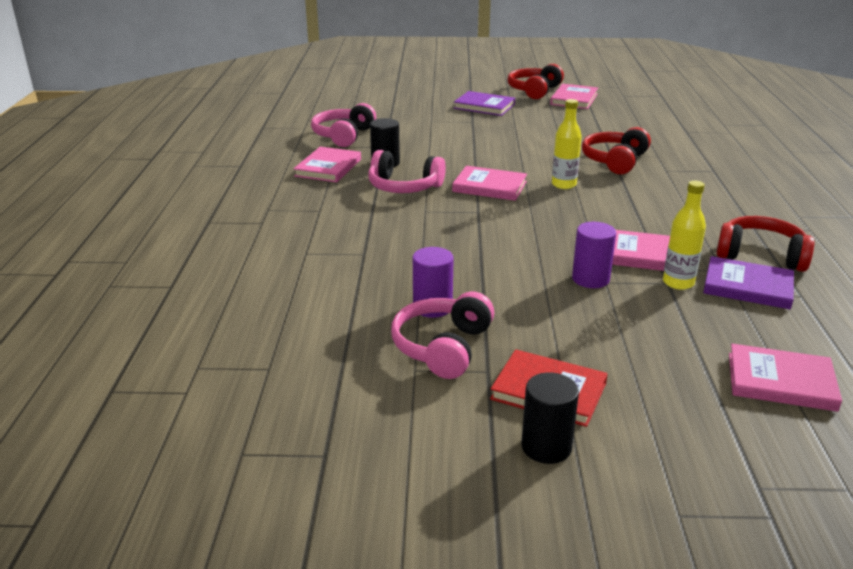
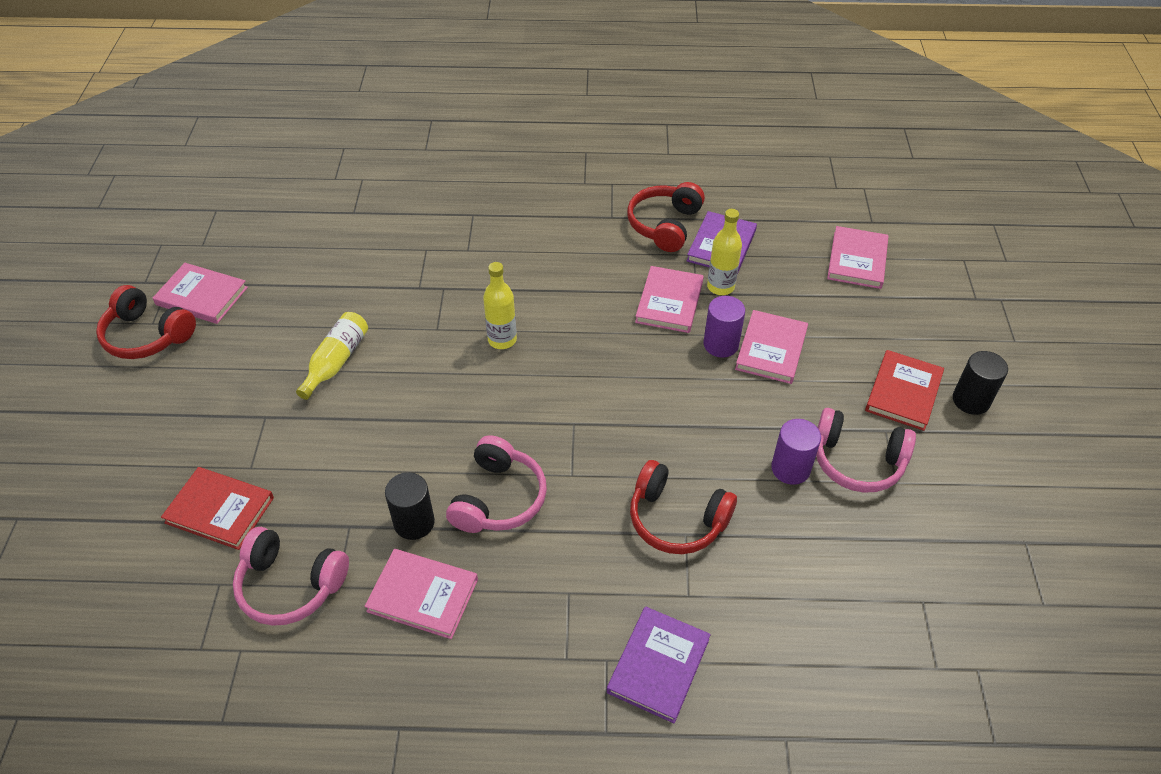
camera: 90 degrees left, 20 degrees up
(399, 117) = (219, 510): none -> red book
(484, 106) = (202, 399): purple book -> purple book (658, 665)
(489, 186) = (503, 409): pink book -> pink book (771, 349)
(525, 135) = (336, 361): none -> yellow bottle
(615, 161) = (436, 287): red headphones -> red headphones (677, 519)

